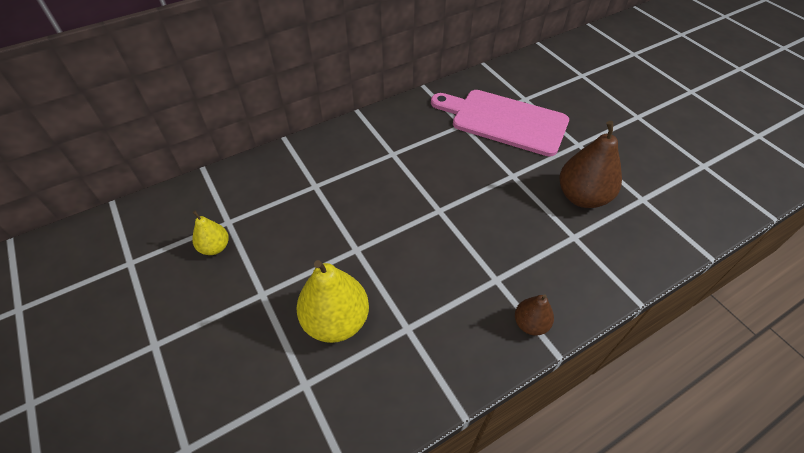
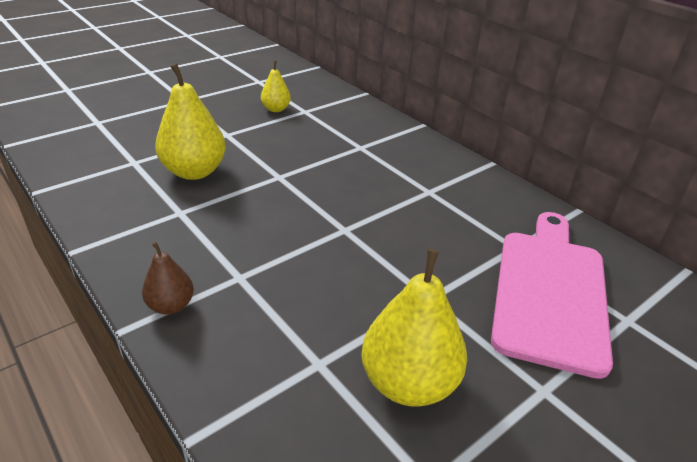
camera: 80 degrees right, 15 degrees down
(582, 197) = (408, 383): brown pear -> yellow pear

